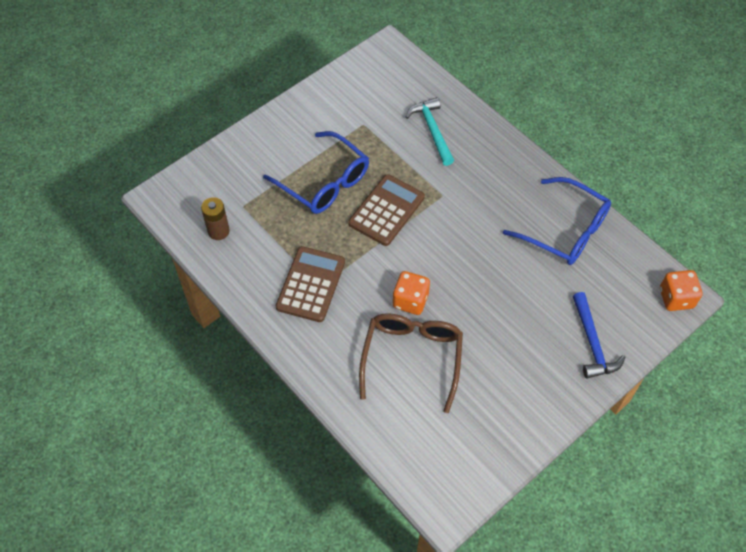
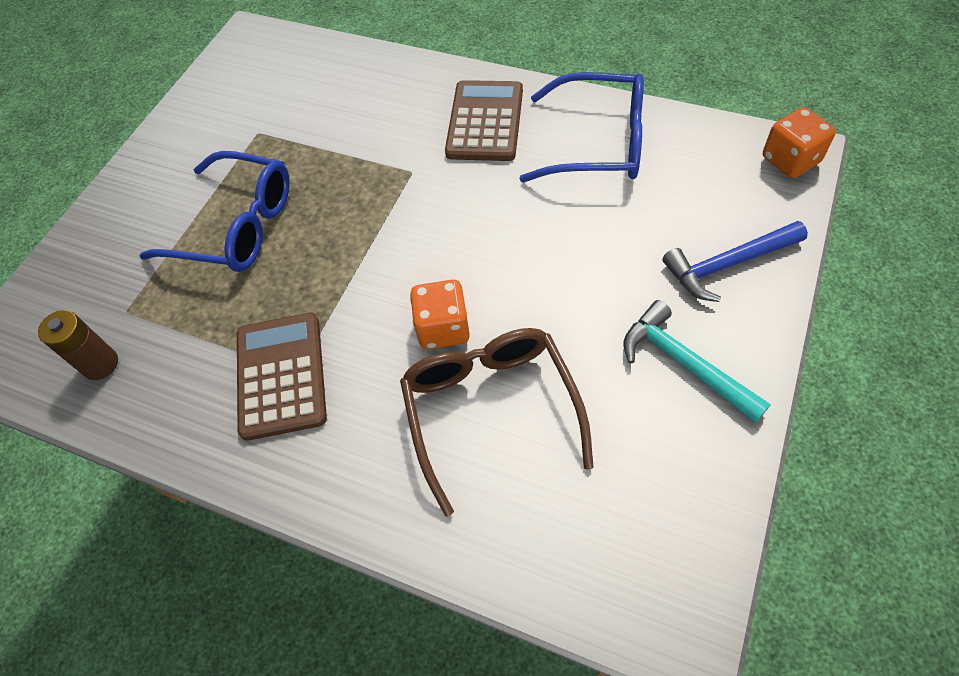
camera: 20 degrees left, 0 degrees up
(386, 210) = (344, 223): brown calculator -> brown calculator (485, 122)
(432, 130) = (355, 102): turquoise hammer -> turquoise hammer (684, 363)
(592, 343) = (727, 265): blue hammer -> blue hammer turned 105 degrees clockwise

